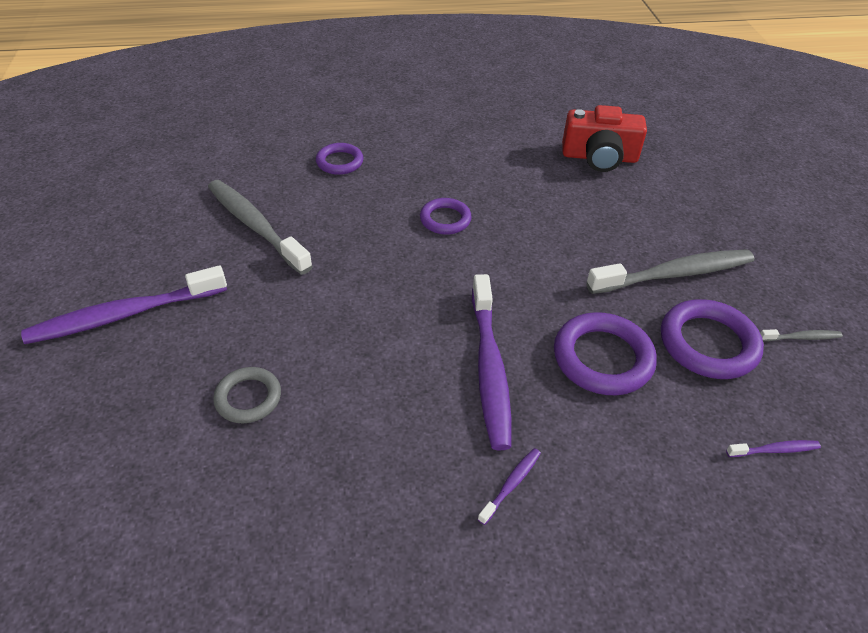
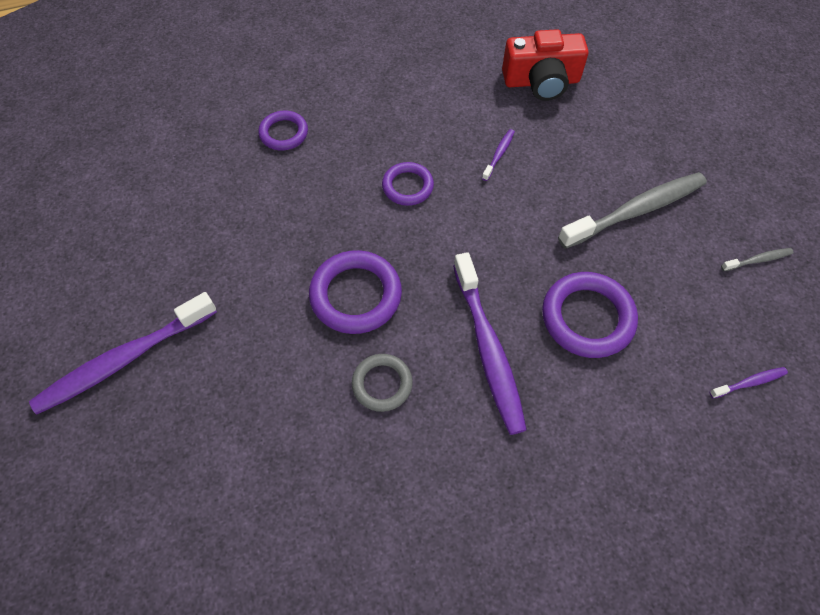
camera: 10 degrees left, 15 degrees up
(248, 398) = (274, 427): grey ring -> grey ring (382, 384)
(255, 226) = (221, 229): grey toothbrush -> none
(511, 484) = (533, 465): purple toothbrush -> purple toothbrush (499, 154)
(708, 344) = (677, 283): purple ring -> purple ring (356, 295)

